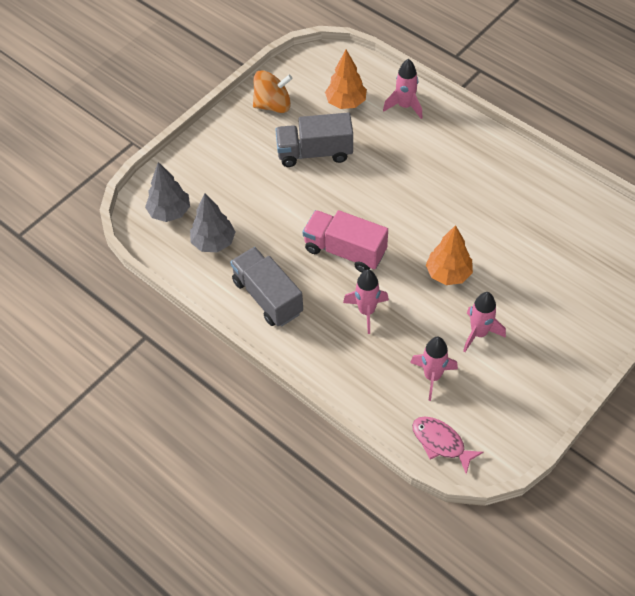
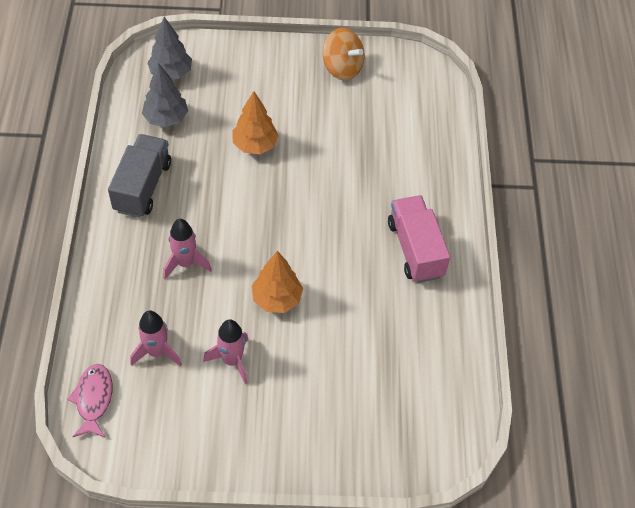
camera: 45 degrees right, 0 degrees up
(315, 153) = (319, 126): grey truck -> none
(345, 251) = (235, 210): pink truck -> pink truck (415, 249)
(346, 103) = (394, 114): orange tree -> orange tree (255, 145)
(405, 106) = (432, 156): pink rocket -> none

